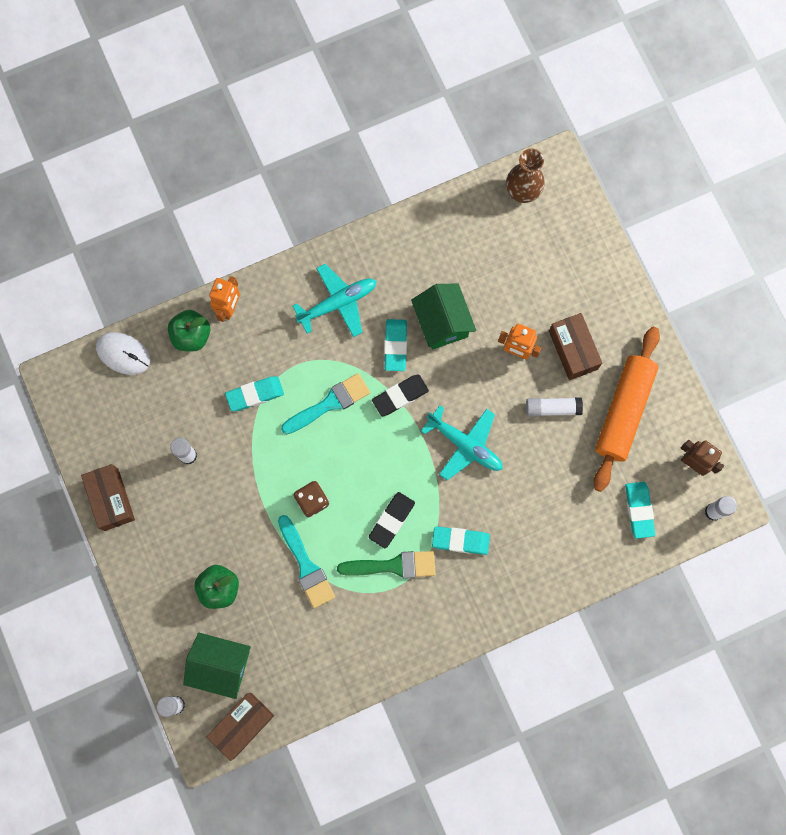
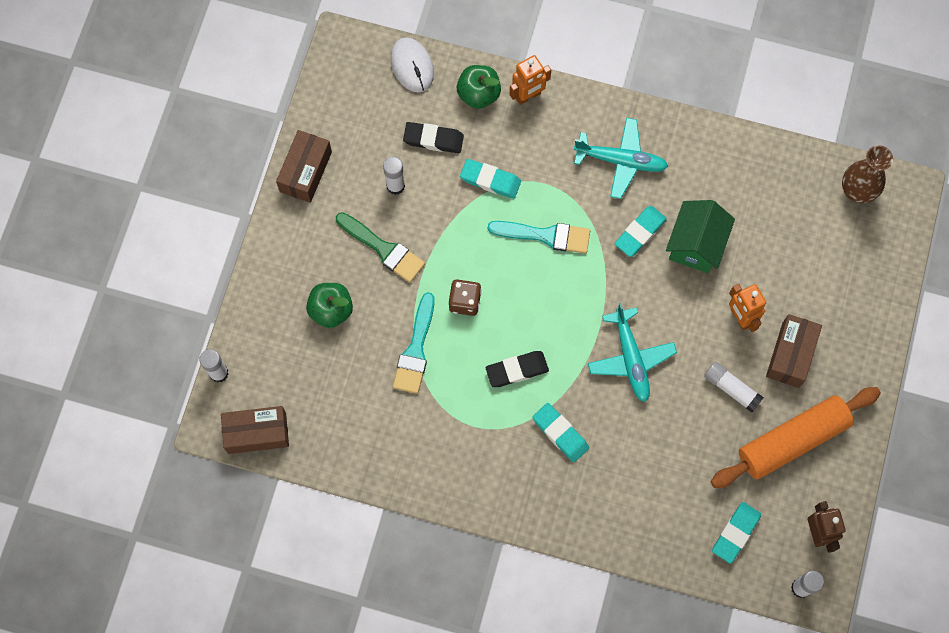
camera: 40 degrees right, 5 degrees down
(221, 665) = (280, 372): green house -> none
(393, 565) = (487, 407): green brush -> green brush (383, 249)
(400, 396) = (609, 276): black eraser -> black eraser (433, 139)

